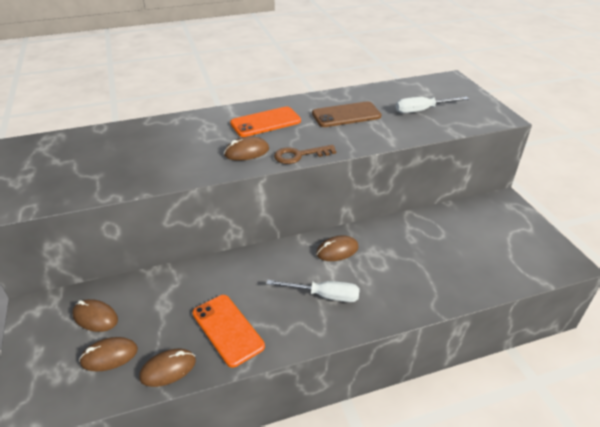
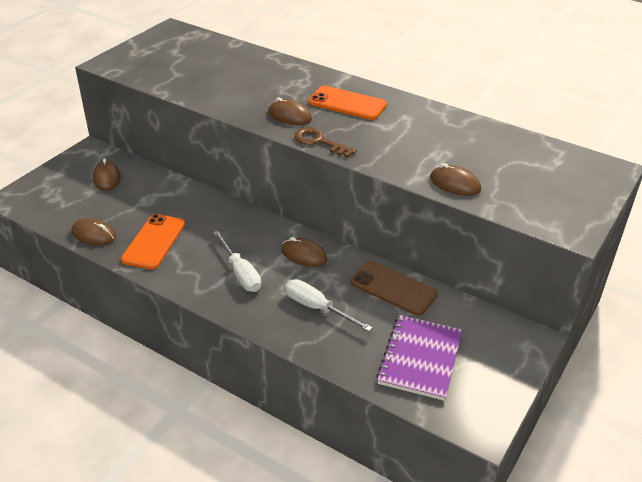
camera: 50 degrees right, 0 degrees up
(109, 356) = (81, 204): brown mouse -> brown mouse (455, 184)
(346, 115) = (423, 137): brown phone -> brown phone (393, 288)
(422, 110) = (504, 175): white screwdriver -> white screwdriver (317, 308)
(491, 254) = (420, 358): none -> purple notebook

